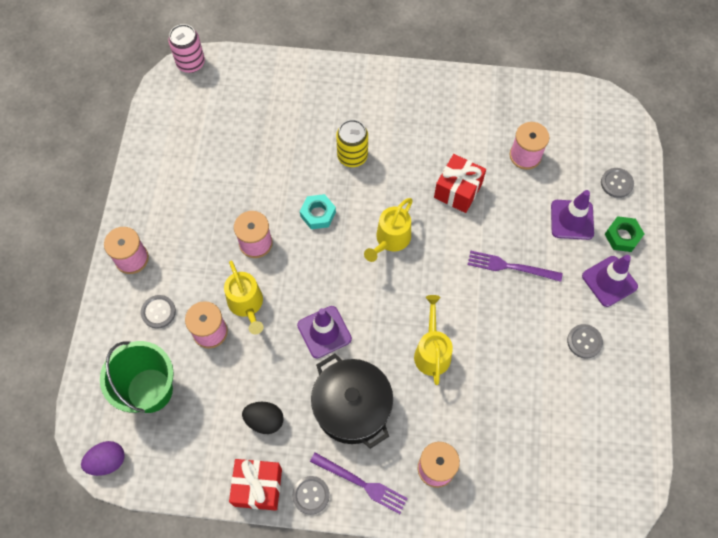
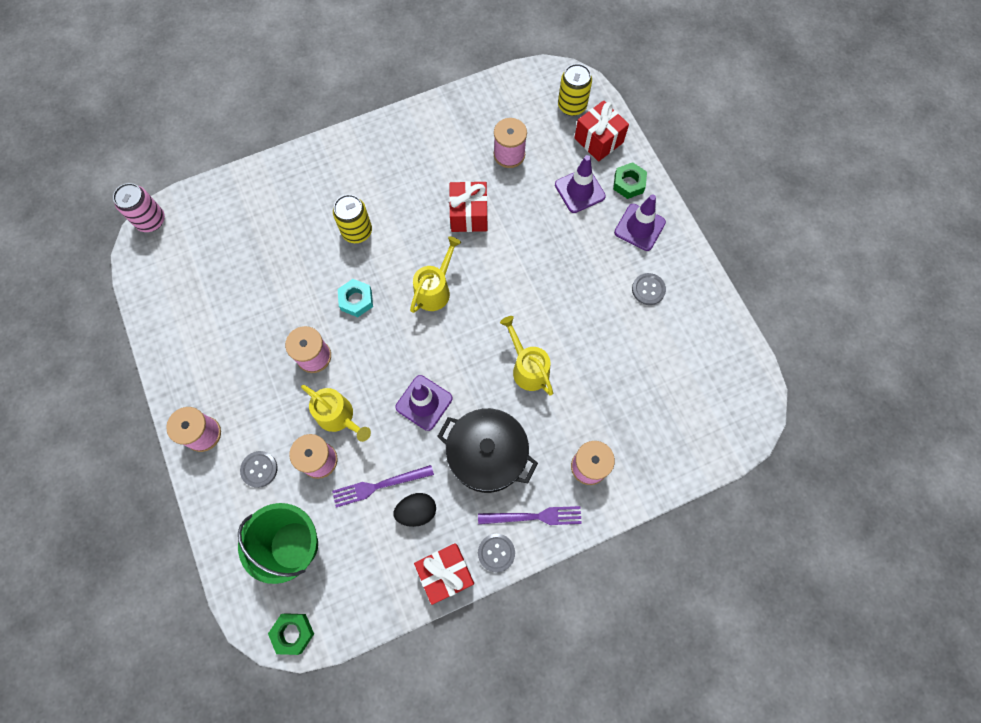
camera: 30 degrees left, 5 degrees up
(107, 461) = (293, 633): purple egg -> green nut
(390, 240) = (435, 289): yellow watering can -> yellow watering can turned 150 degrees counterclockwise
(511, 267) = (552, 258): purple fork -> purple fork (380, 485)
(609, 140) = (572, 106): none -> yellow can
(616, 183) = (598, 140): grey button -> red gift

